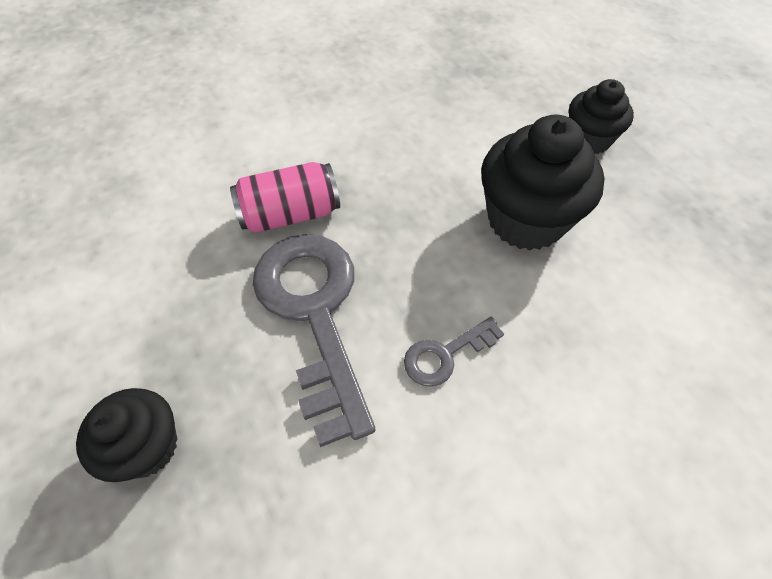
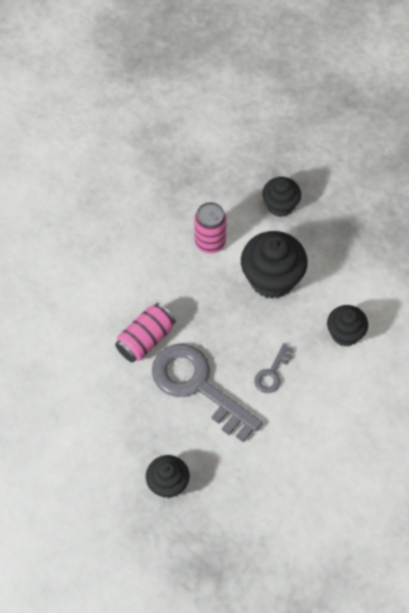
camera: 30 degrees left, 5 degrees up
(462, 142) = (210, 242): none -> pink can
(609, 354) = (345, 333): none -> black cupcake

